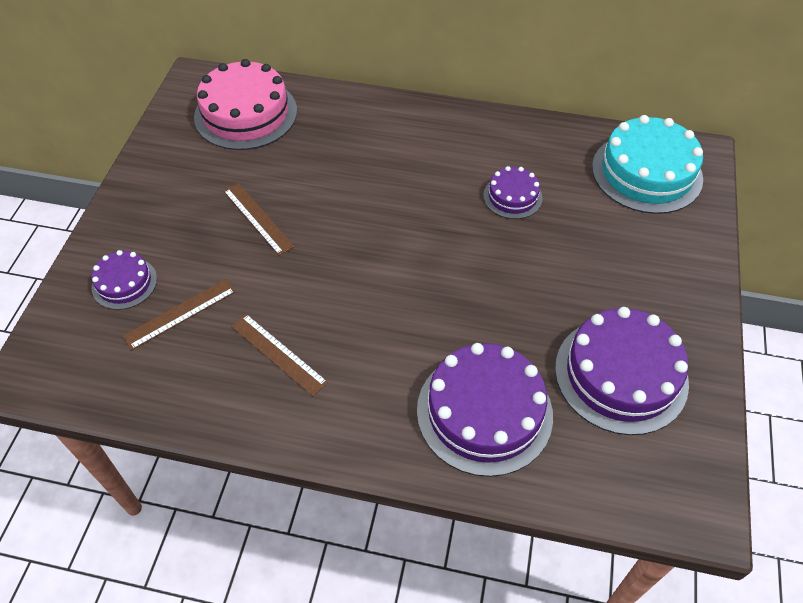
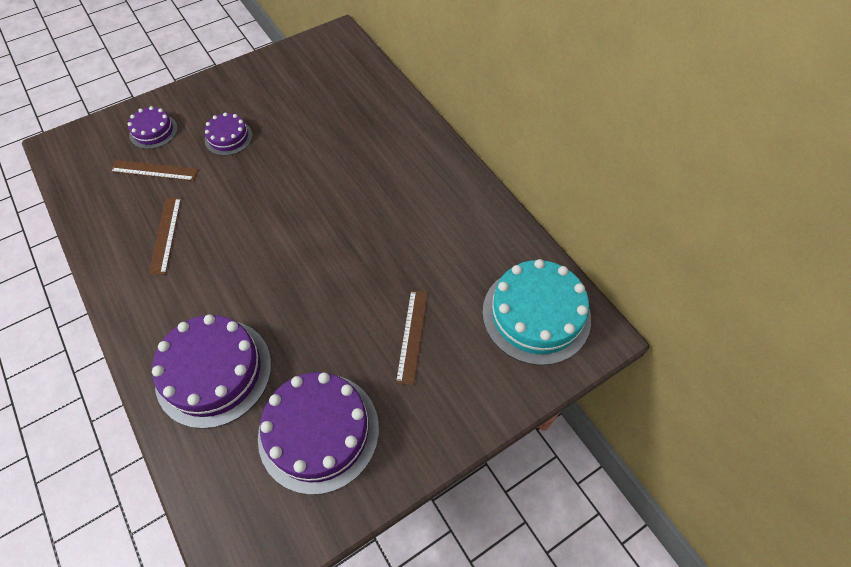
camera: 45 degrees right, 5 degrees up
(246, 114) = (336, 76): pink cake -> none
(258, 218) = (258, 146): brown ruler -> brown ruler (412, 335)
(512, 196) = (418, 253): purple cake -> purple cake (228, 137)

